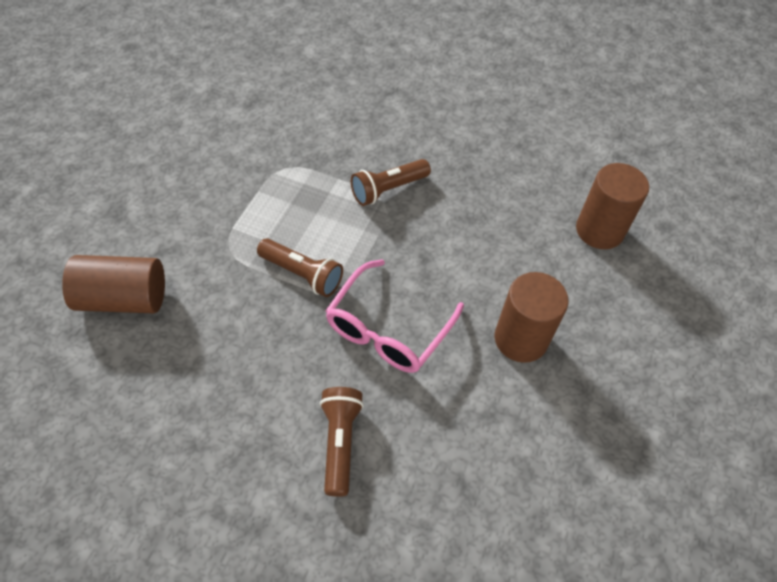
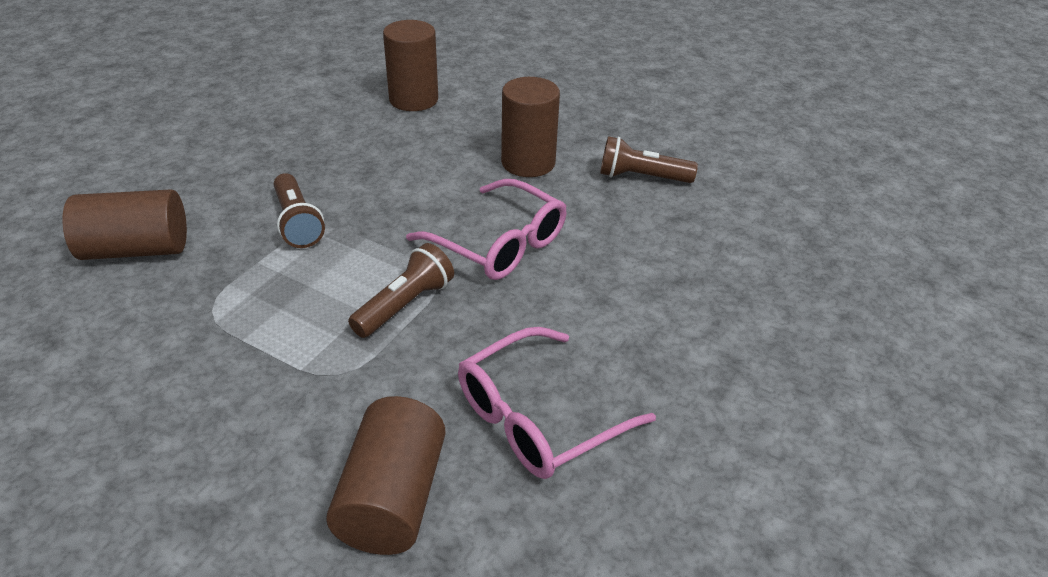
camera: 80 degrees left, 15 degrees down
(190, 377) = (539, 417): none -> pink glasses
(340, 113) = (136, 249): none -> brown cylinder
(340, 442) = (634, 291): brown flashlight -> brown flashlight (641, 177)

